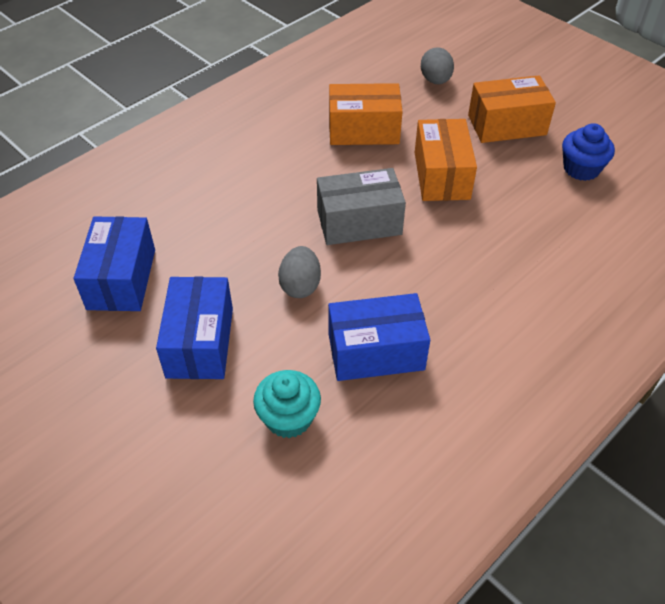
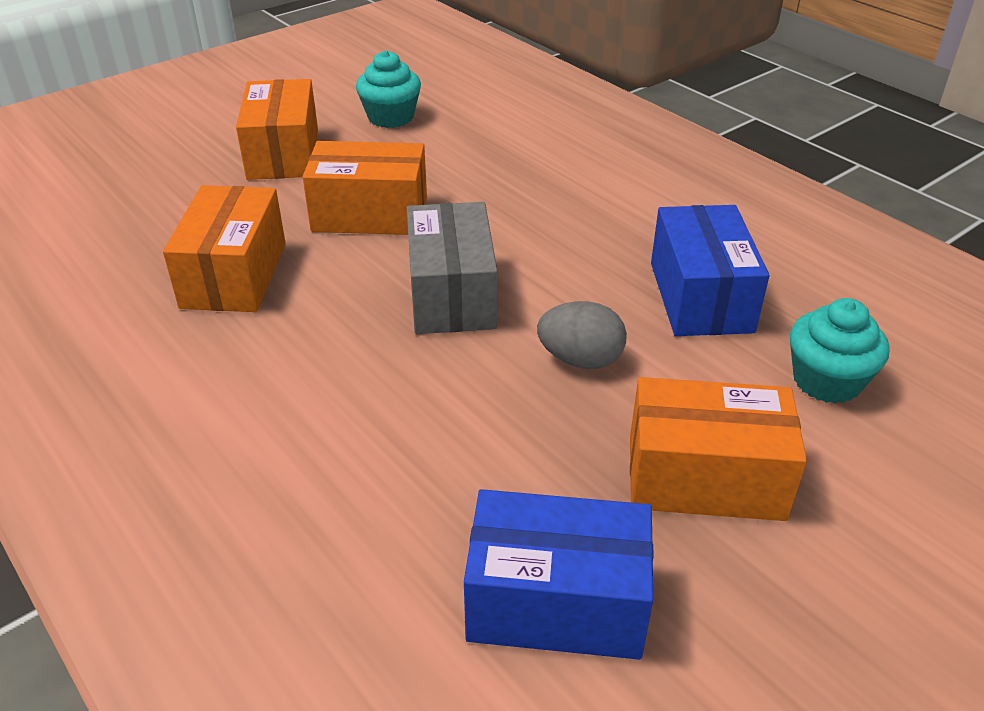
camera: 85 degrees left, 10 degrees down
(200, 342) = (705, 477): blue box -> orange box
(435, 80) = (145, 197): grey egg -> none
(581, 169) = (390, 117): blue cupcake -> turquoise cupcake

